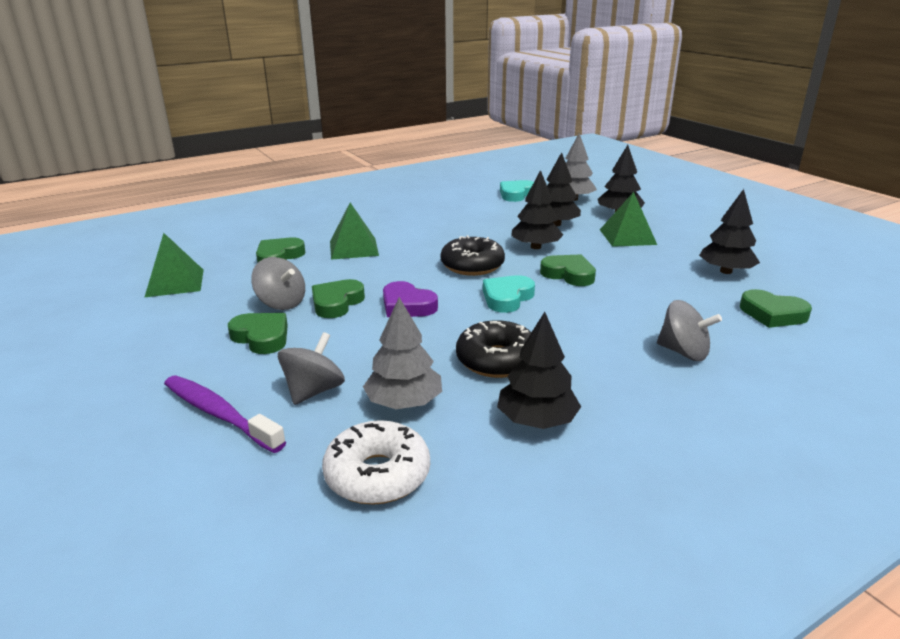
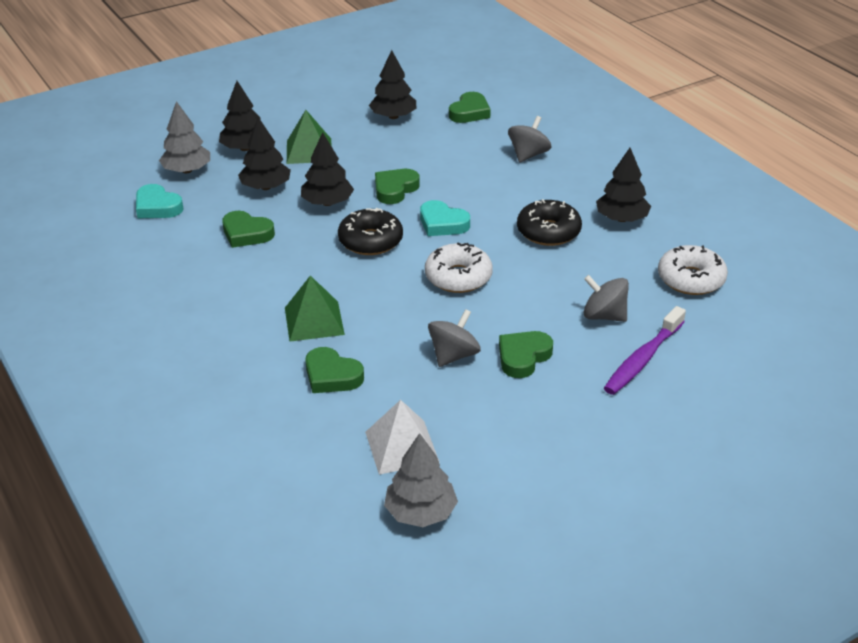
camera: 90 degrees left, 10 degrees up
(175, 283) = (401, 447): green pyramid -> white pyramid
(336, 303) = (453, 319): green heart -> green heart (246, 233)
(404, 403) = (612, 272): grey tree -> grey tree (421, 512)
(407, 305) = (458, 277): purple heart -> white donut

